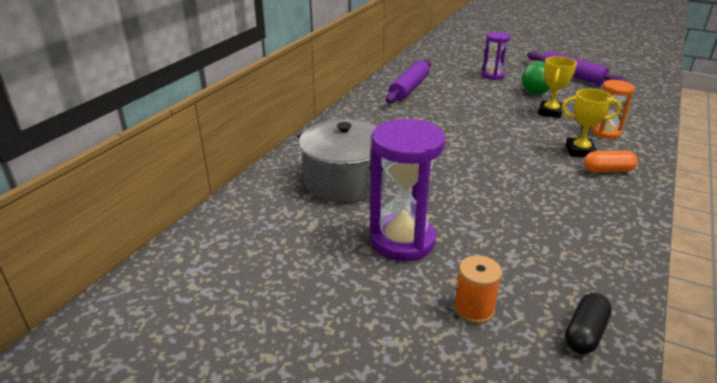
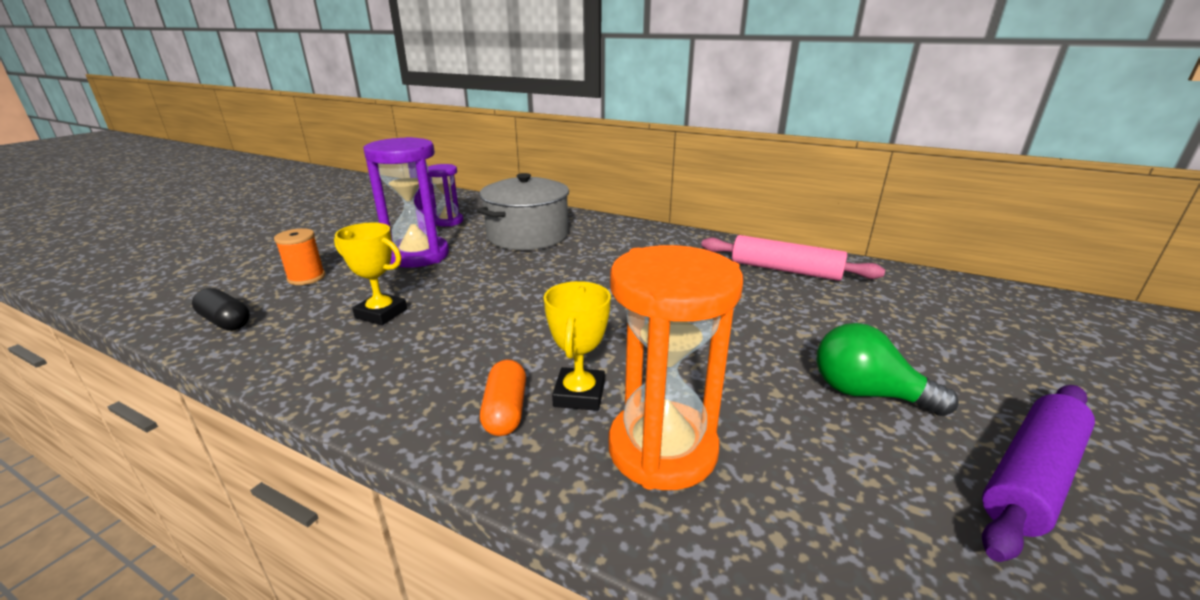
camera: 90 degrees right, 5 degrees down
(409, 88) = (785, 270): purple rolling pin -> pink rolling pin
(493, 75) = (910, 347): purple hourglass -> purple hourglass (448, 221)
(550, 112) = (746, 390): yellow trophy -> yellow trophy (381, 313)
(605, 132) = (662, 449): orange hourglass -> orange hourglass, size x1.73

